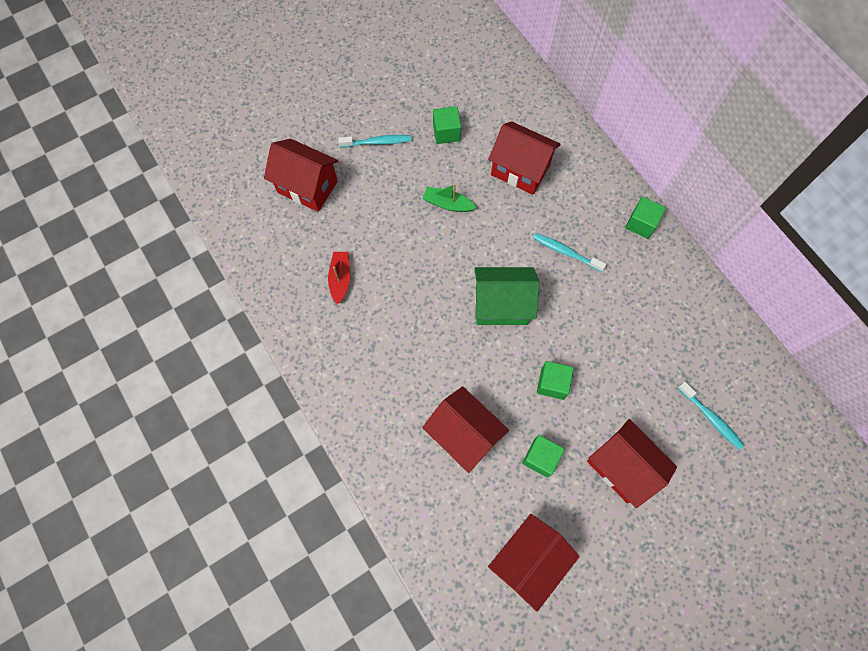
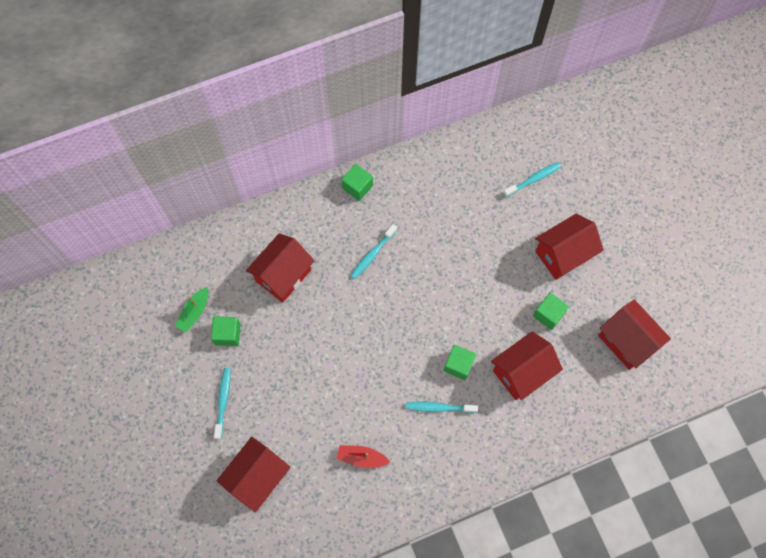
camera: 80 degrees left, 0 degrees up
(406, 348) = (439, 407): none -> turquoise toothbrush
(448, 204) = (304, 346): green boat -> green boat (194, 312)
(501, 305) = (412, 319): green house -> none
(552, 383) = (488, 292): green cube -> green cube (458, 365)

